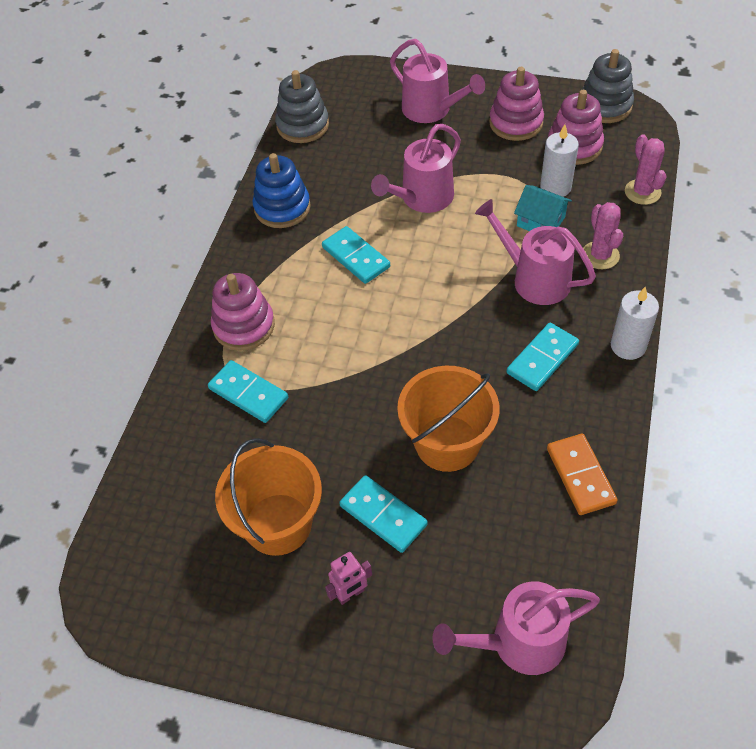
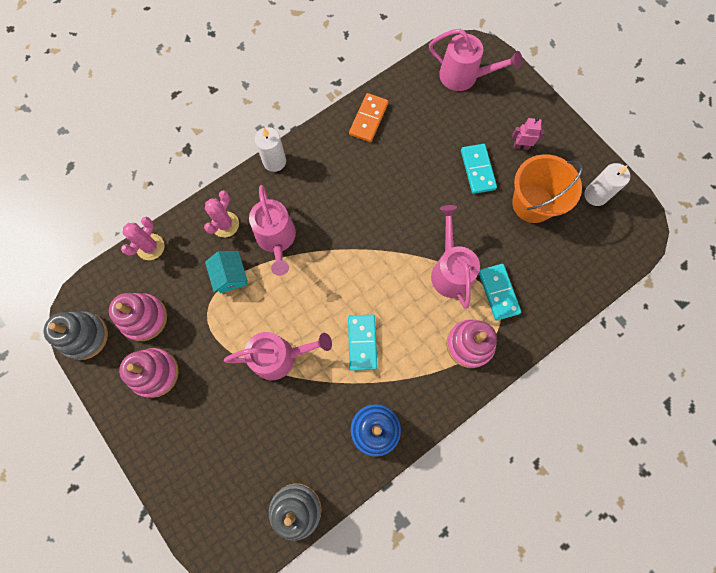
camera: 145 degrees left, 20 degrees up
(432, 110) = (194, 439): pink watering can -> pink watering can (450, 270)
(447, 443) = (415, 181): orange bucket -> none
(542, 359) = (324, 188): turquoise domino -> none
(555, 187) = (193, 294): white candle -> white candle (595, 195)

